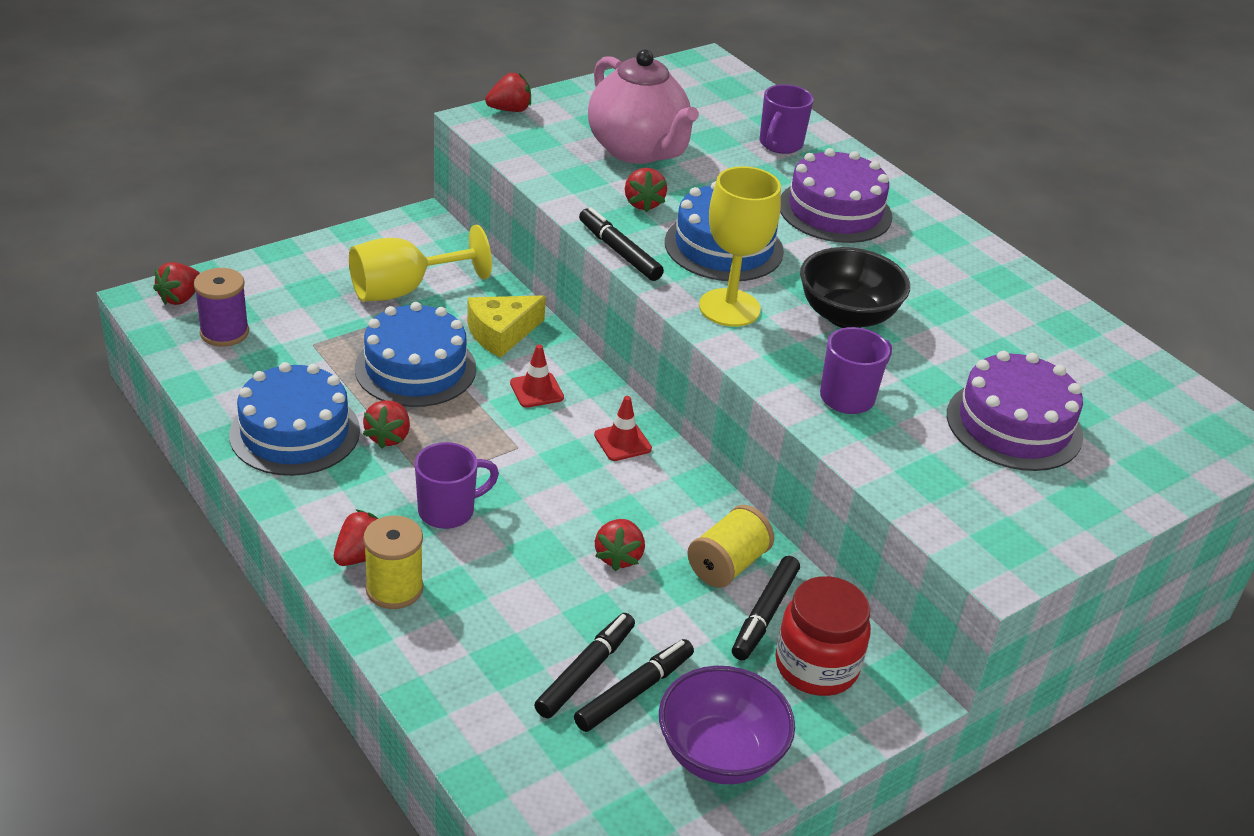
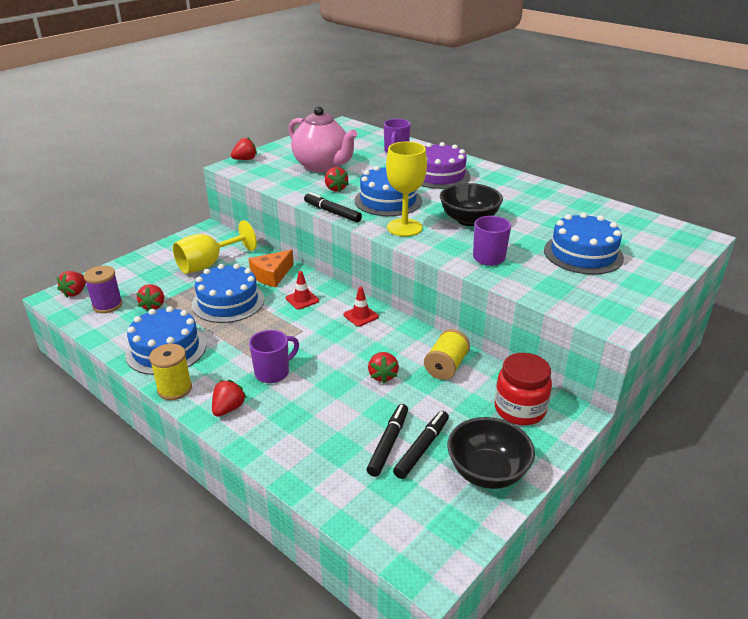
camera: 10 degrees left, 5 degrees down
(388, 437) = (224, 340): red strawberry -> red strawberry (153, 306)
(394, 589) = (255, 423): yellow spool -> yellow spool (174, 389)
(501, 333) = (271, 275): yellow cheese -> orange cheese
(720, 754) = (487, 472): purple bowl -> black bowl
(765, 614) = (478, 388): black marker -> none
(1014, 425) = (583, 254): purple cake -> blue cake

